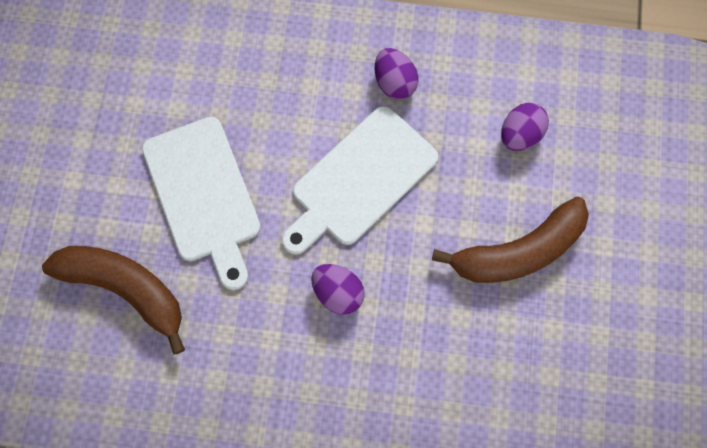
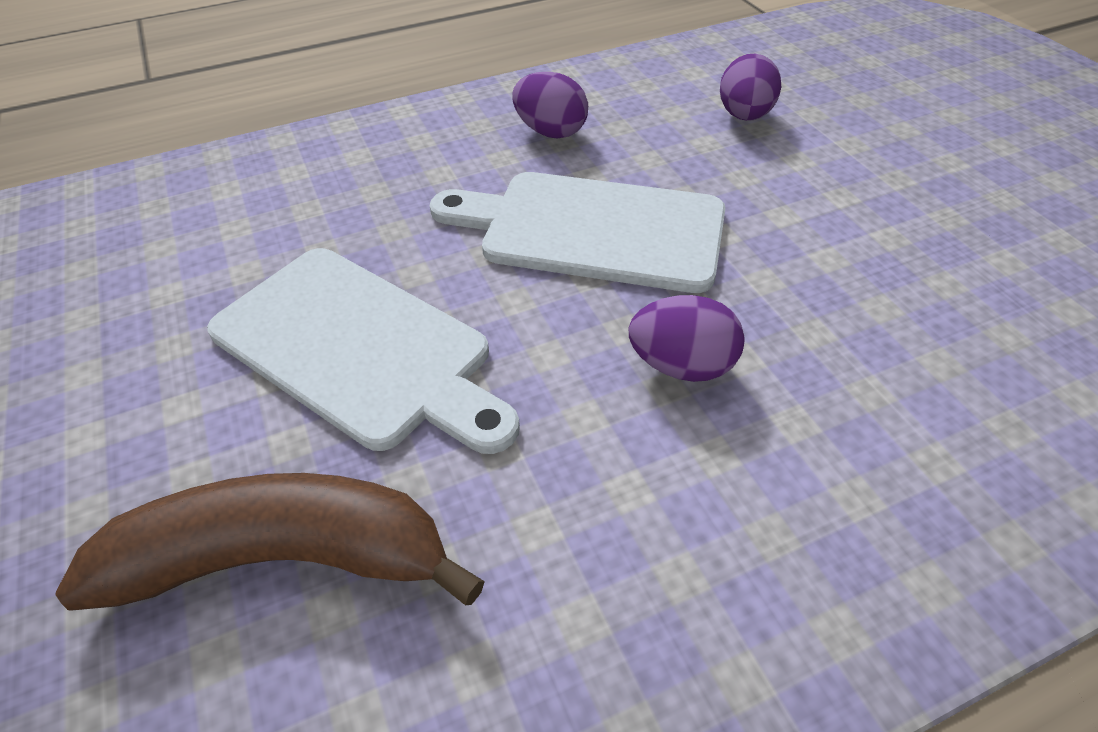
camera: 30 degrees left, 25 degrees down
(360, 180) = (592, 230): white cutting board -> white cutting board turned 90 degrees clockwise
(518, 251) = (867, 208): brown banana -> none

